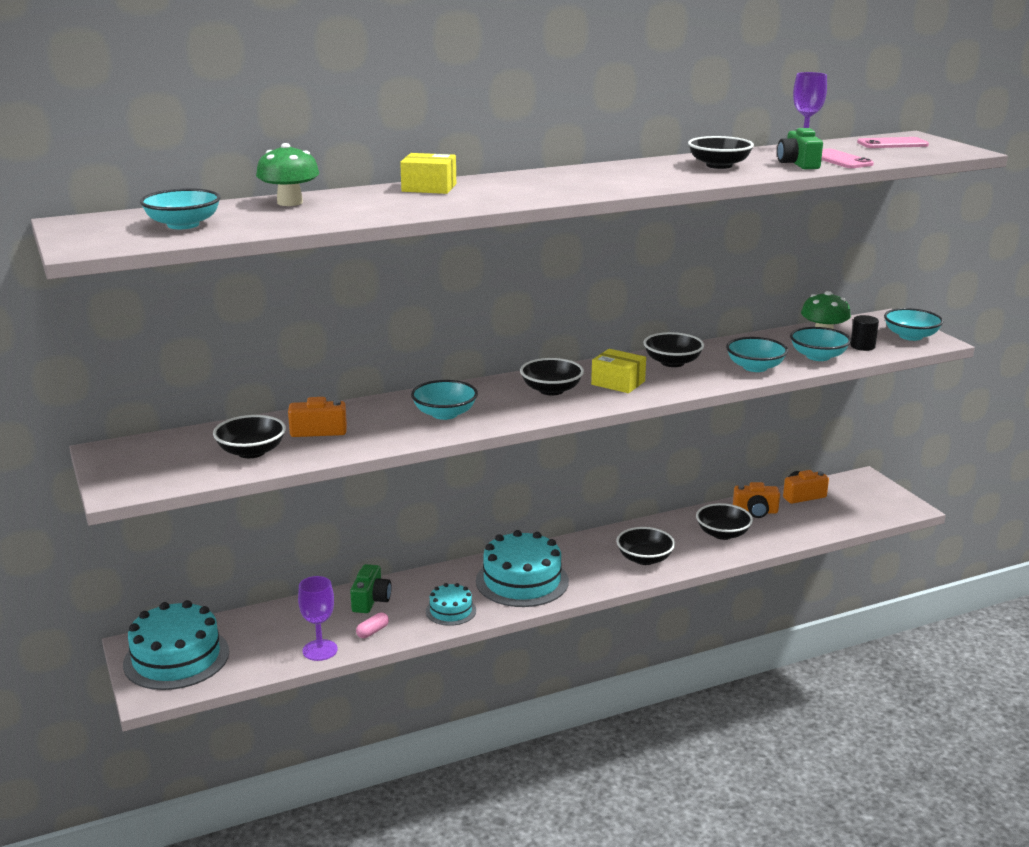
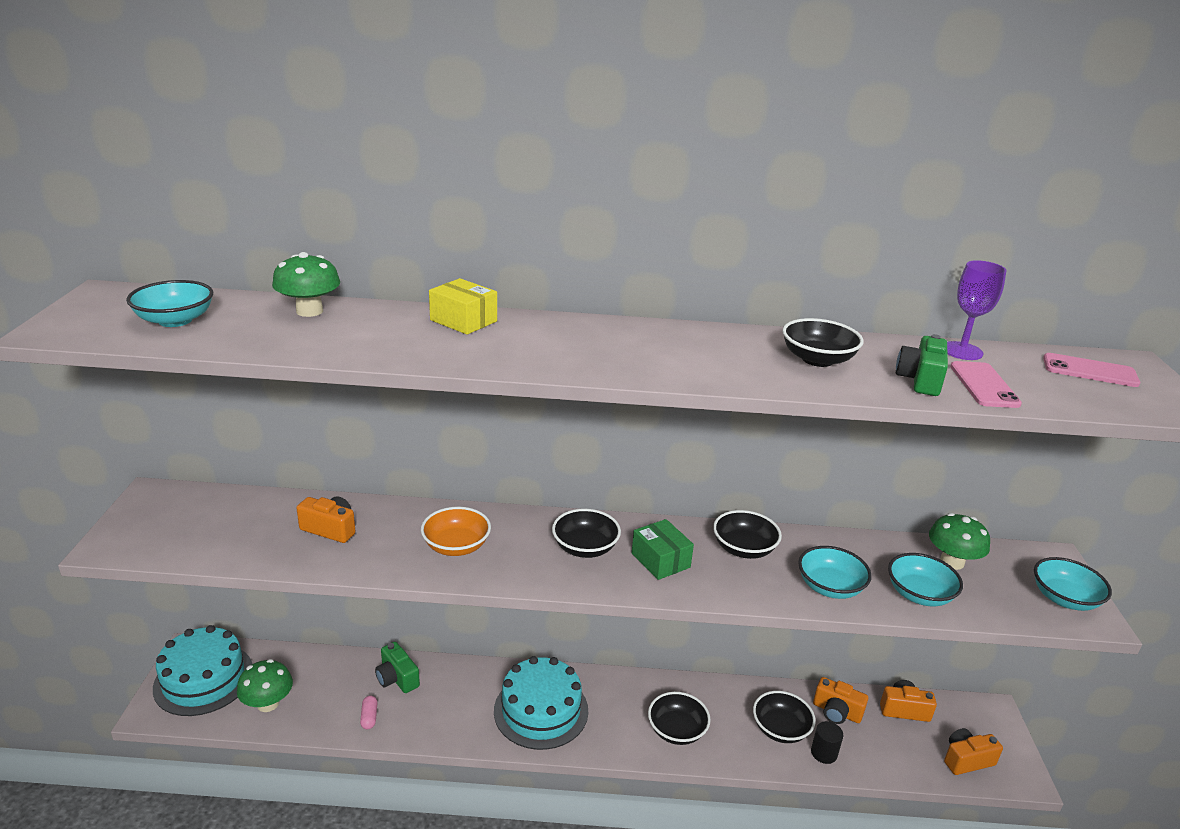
camera: 25 degrees right, 5 degrees up
(251, 452) = (251, 537): black bowl -> none
(263, 653) = (268, 703): none -> green mushroom
(320, 650) = (311, 720): purple goblet -> none
(371, 600) = (397, 678): green camera -> green camera turned 105 degrees clockwise
(372, 631) = (369, 717): pink capsule -> pink capsule turned 75 degrees counterclockwise
(444, 414) = (456, 546): turquoise bowl -> orange bowl
(451, 611) = (451, 721): turquoise cake -> none
(618, 383) = (660, 560): yellow box -> green box
(862, 346) = (988, 596): black cylinder -> black cylinder (824, 753)
(867, 510) = (966, 760): none -> orange camera

